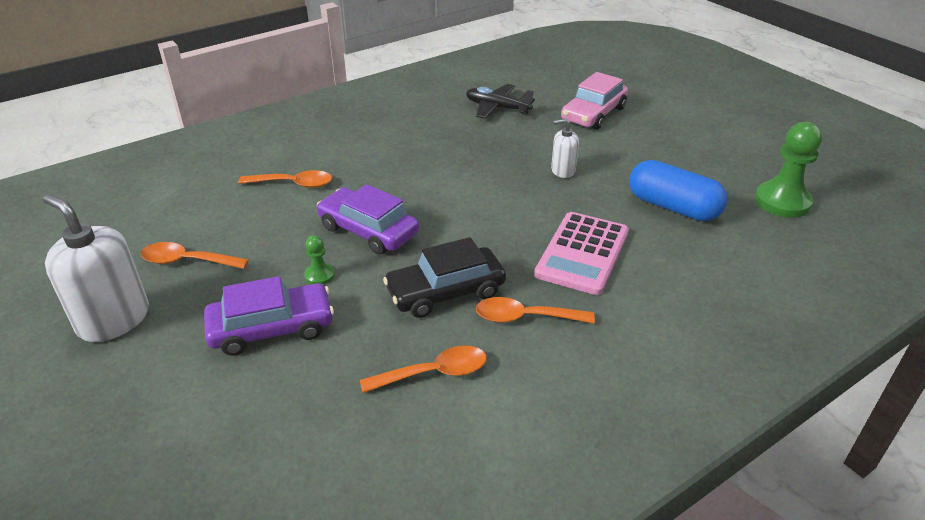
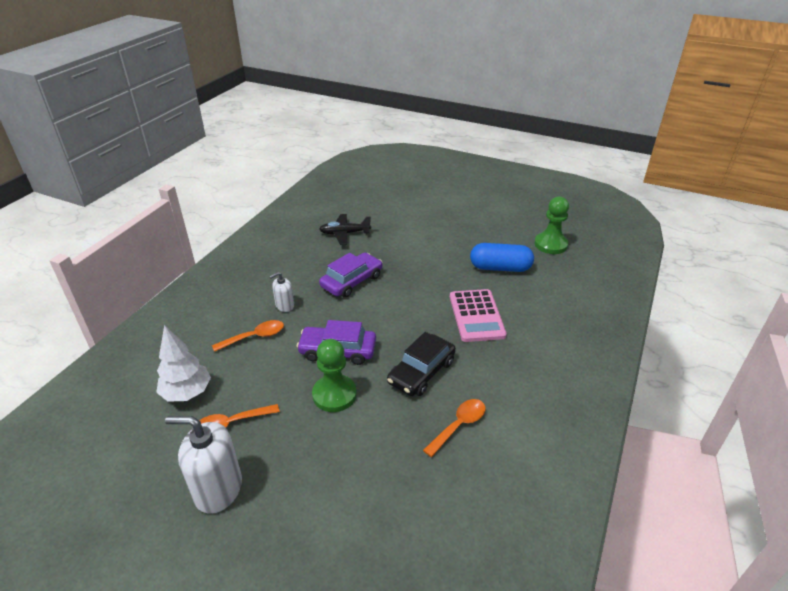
camera: 30 degrees left, 0 degrees up
(176, 214) = (187, 393): none -> white tree
(272, 328) = (336, 443): purple car -> purple car (352, 281)
(319, 275) = (334, 394): green pawn -> green pawn, size x2.05
(525, 317) = (479, 369): orange spoon -> none
(563, 170) = (421, 265): white soap dispenser -> white soap dispenser (284, 305)
(593, 114) = (407, 219): pink car -> none

